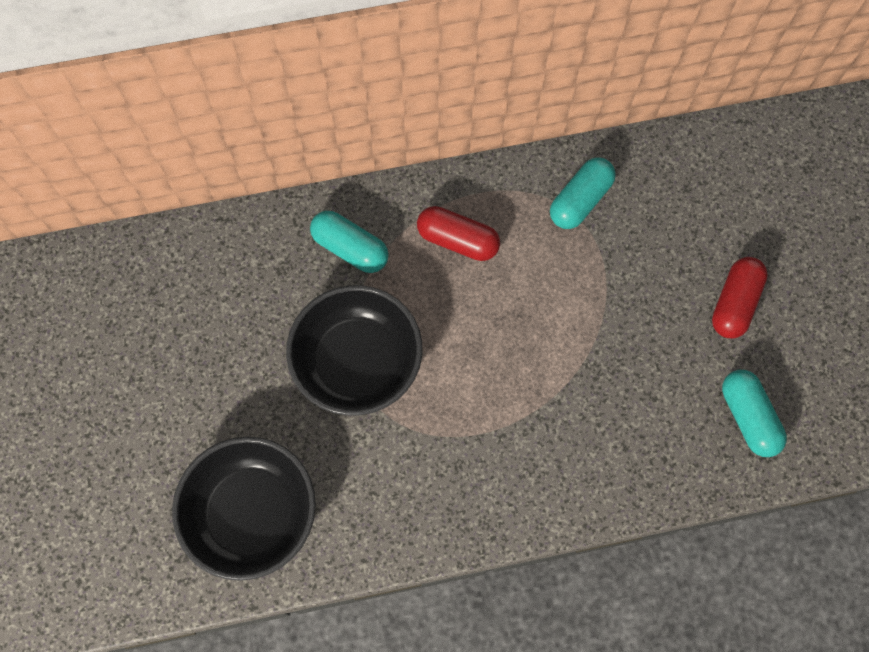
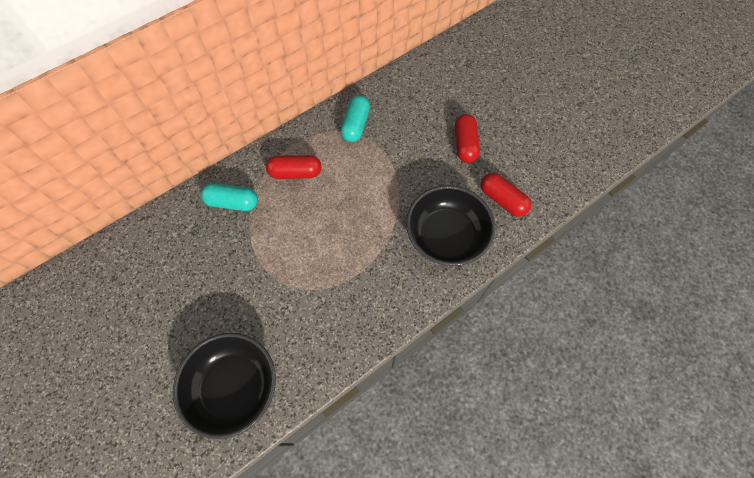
camera: 25 degrees left, 5 degrees down
(357, 362) = (264, 265): black bowl -> black bowl (446, 236)
(748, 417) = (502, 200): turquoise capsule -> red capsule

